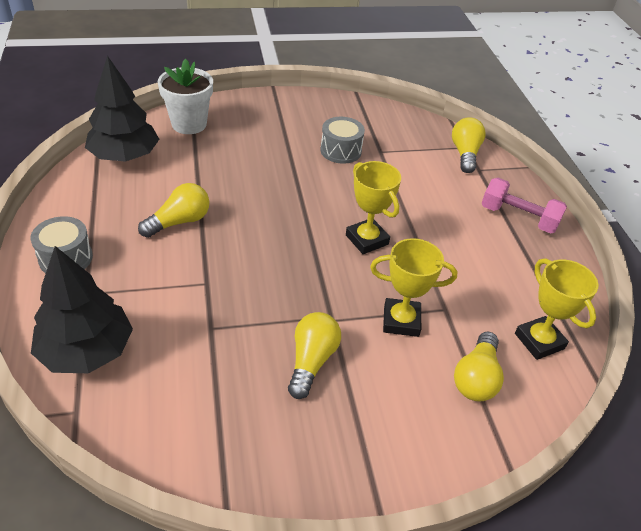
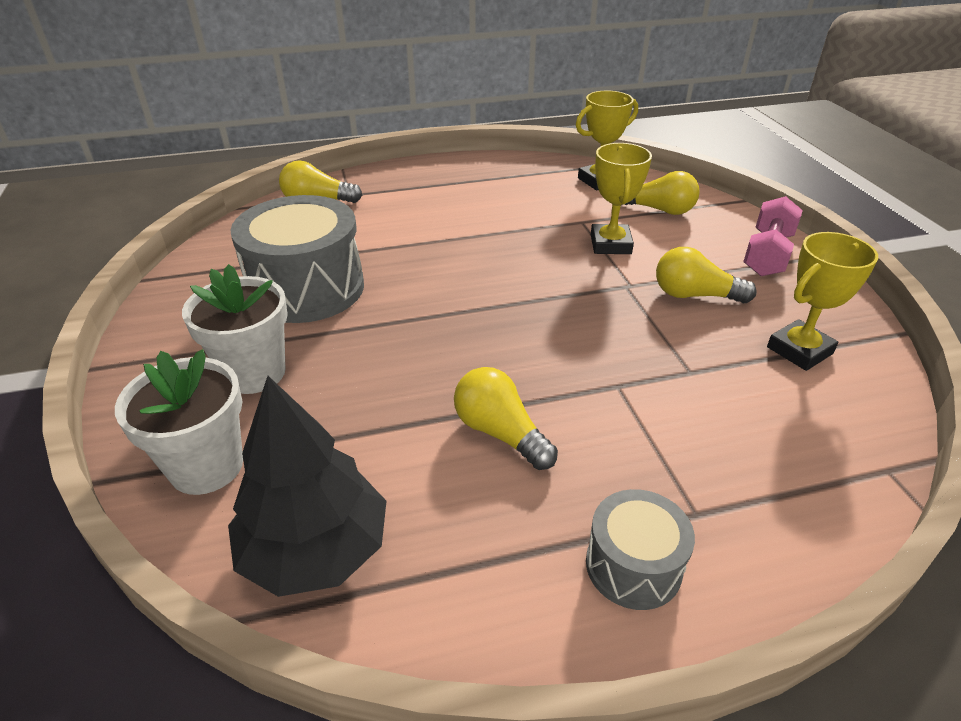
camera: 90 degrees left, 5 degrees down
(86, 351) = (796, 484): black tree -> none
(257, 134) = (254, 373): none -> white flower pot
(341, 151) = (307, 288): grey drum -> grey drum, size x1.86
(367, 240) = (493, 265): yellow trophy -> yellow trophy (799, 350)
(518, 218) = (433, 178): pink dumbbell -> pink dumbbell (767, 254)

